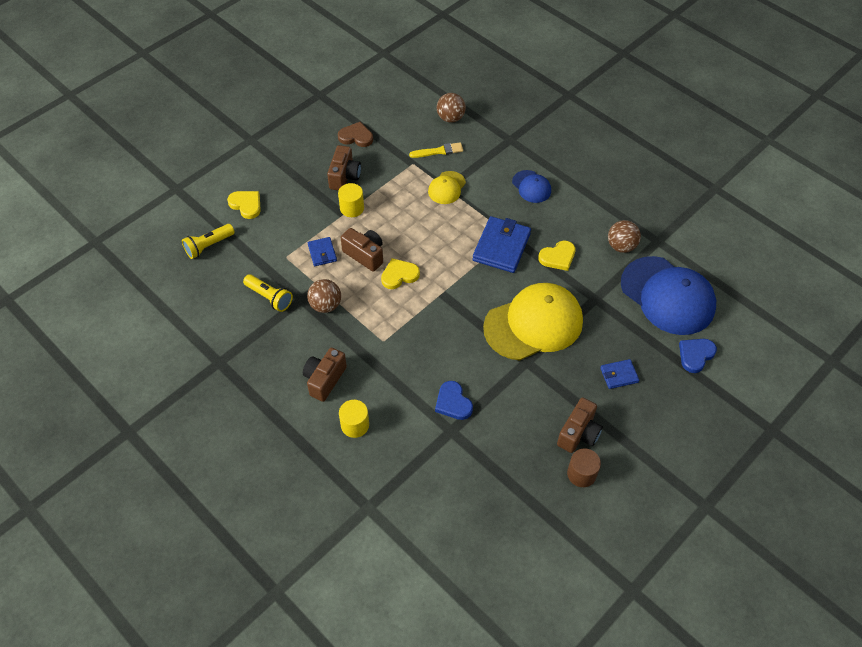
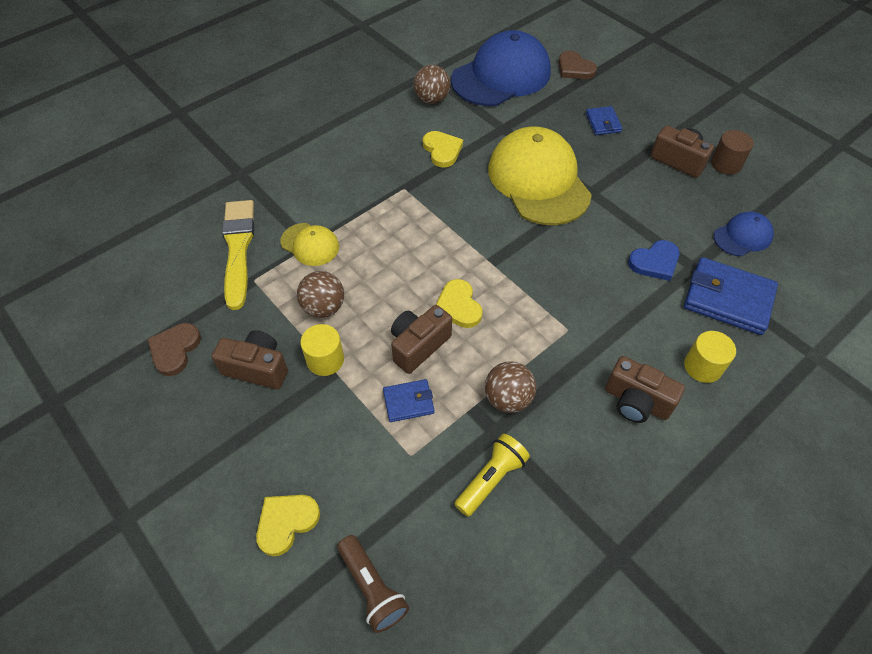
camera: 85 degrees left, 0 degrees up
(208, 246) = (372, 587): yellow flashlight -> brown flashlight
(438, 151) = (238, 249): yellow brush -> yellow brush, size x1.72
(450, 118) = (177, 231): brown ball -> brown ball (323, 307)
(501, 247) = (421, 198): blue wallet -> blue wallet (728, 299)
(531, 187) = (327, 161): blue cap -> blue cap (742, 236)
(695, 355) = (574, 68): blue heart -> brown heart

